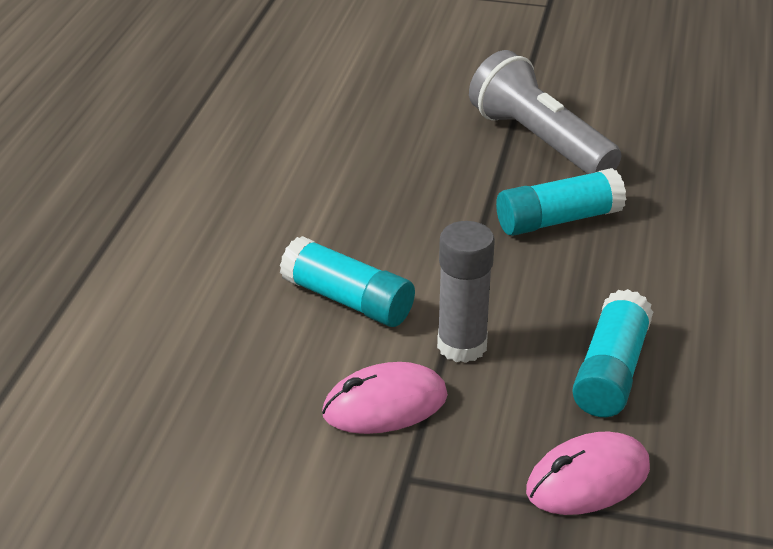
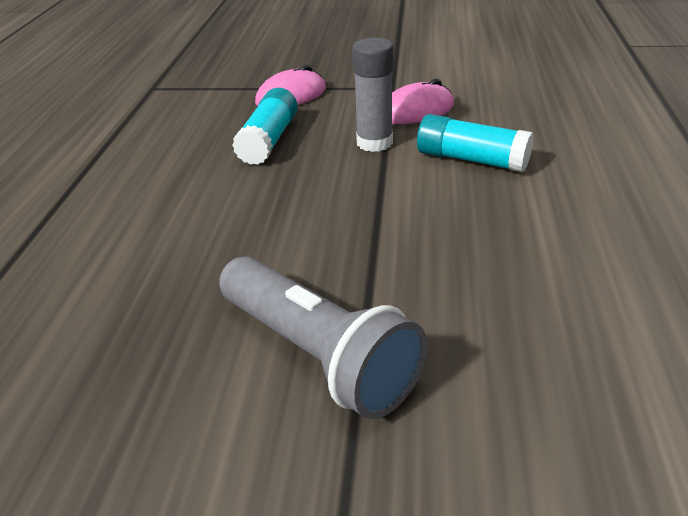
camera: 175 degrees right, 0 degrees up
(558, 220) = (299, 246): turquoise glue stick -> none

